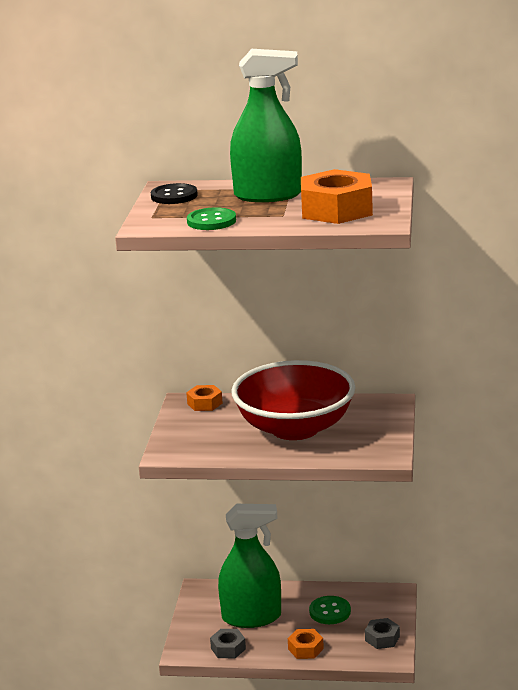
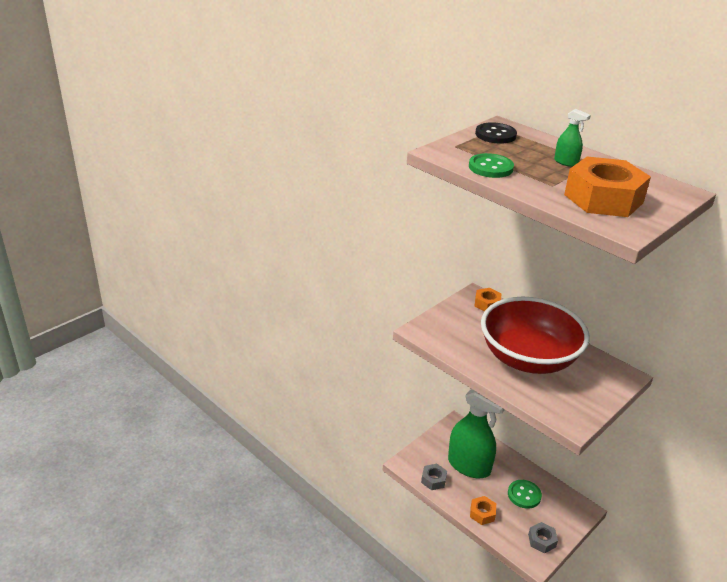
camera: 35 degrees right, 10 degrees up
(268, 195) = (566, 162): green spray bottle -> green spray bottle, size x0.40

